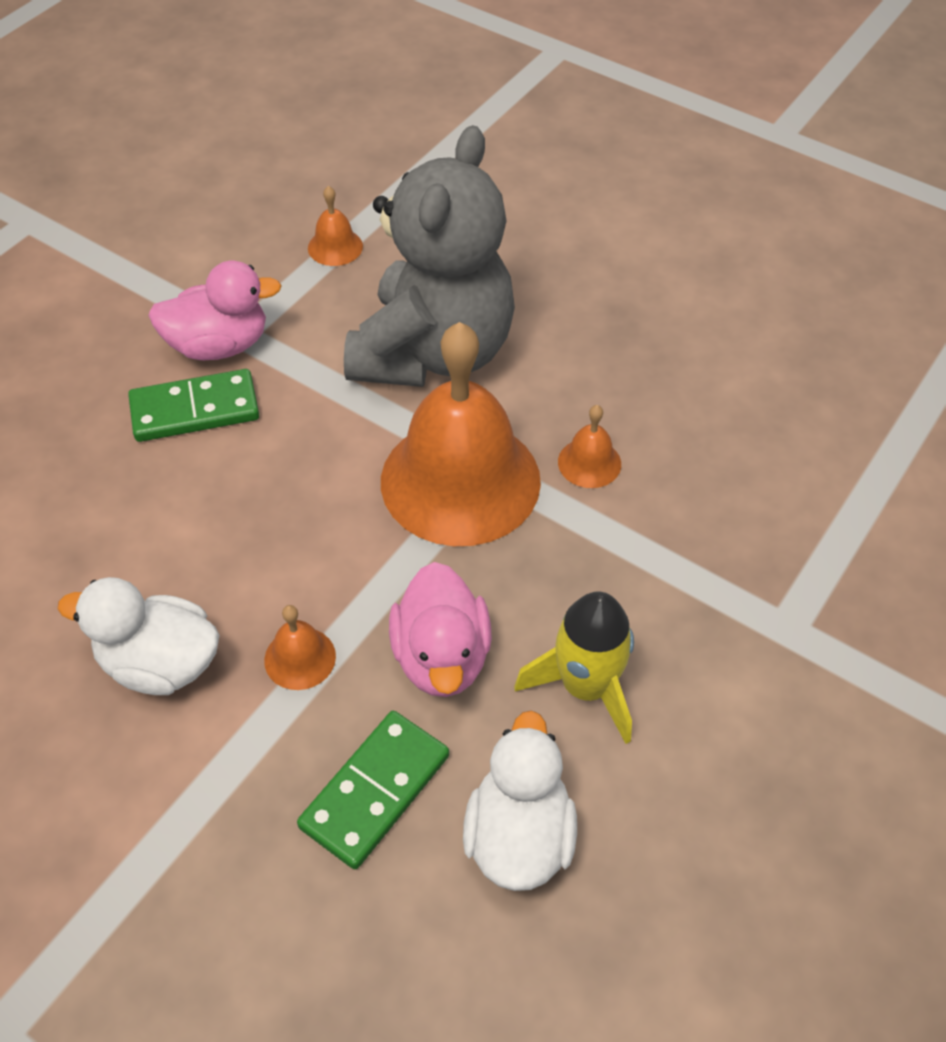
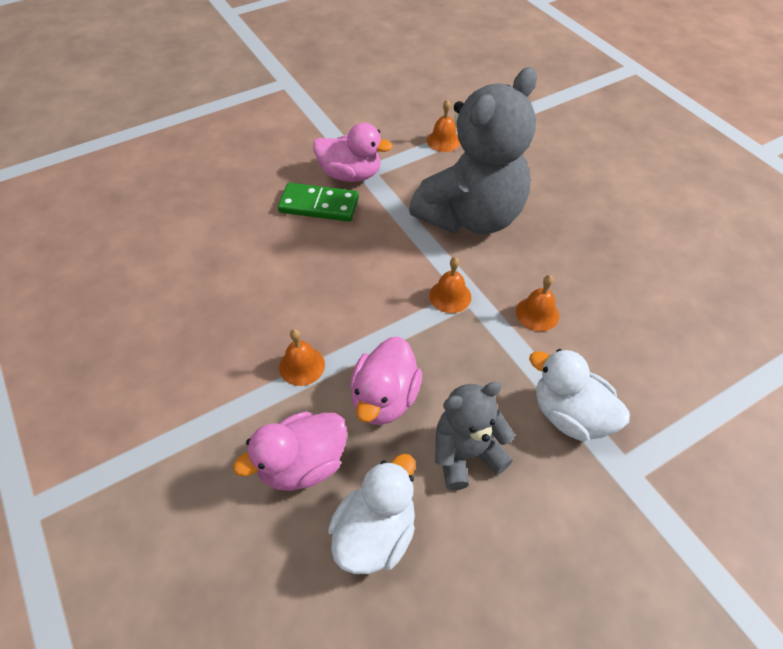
camera: 25 degrees right, 0 degrees up
(160, 664) = (224, 338): white duck -> white duck (570, 415)
(375, 791) = (303, 464): green domino -> pink duck
(460, 480) = (450, 296): orange bell -> orange bell, size x0.40
(585, 687) = (466, 454): yellow rocket -> grey teddy bear

